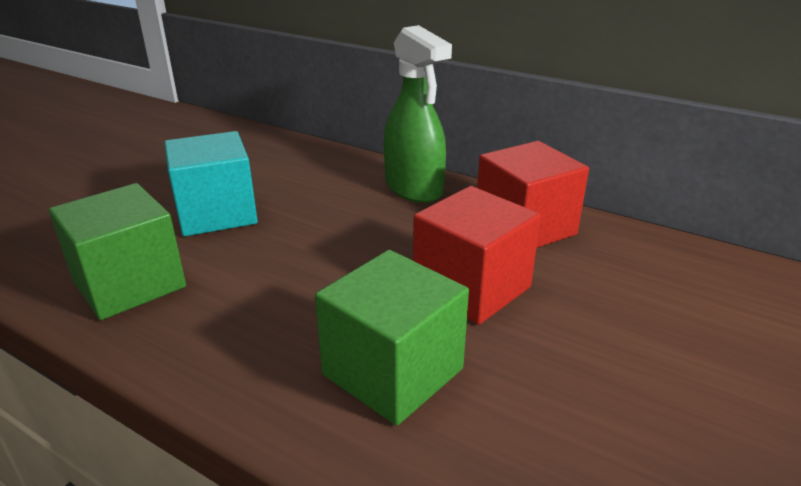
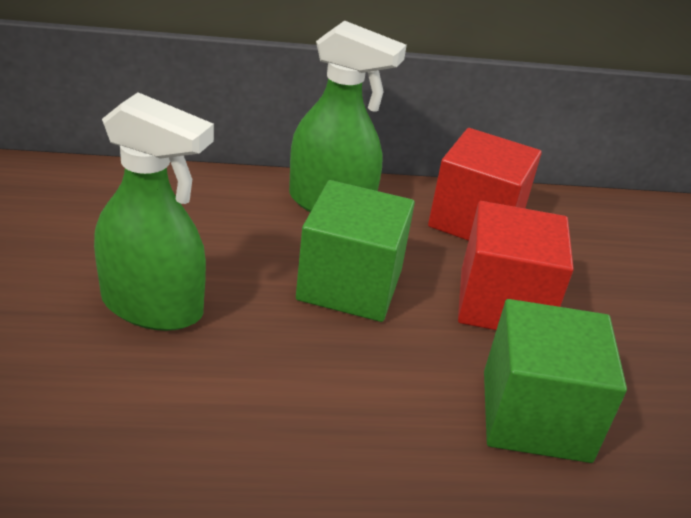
camera: 40 degrees left, 5 degrees up
(129, 284) = (171, 439): green cube -> green cube (350, 285)
(216, 213) = (153, 306): turquoise cube -> green spray bottle

